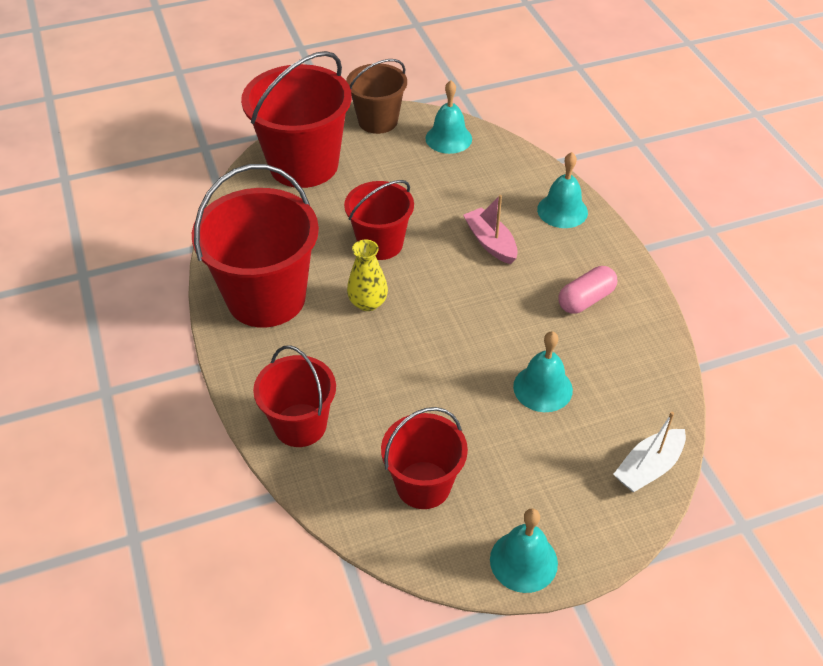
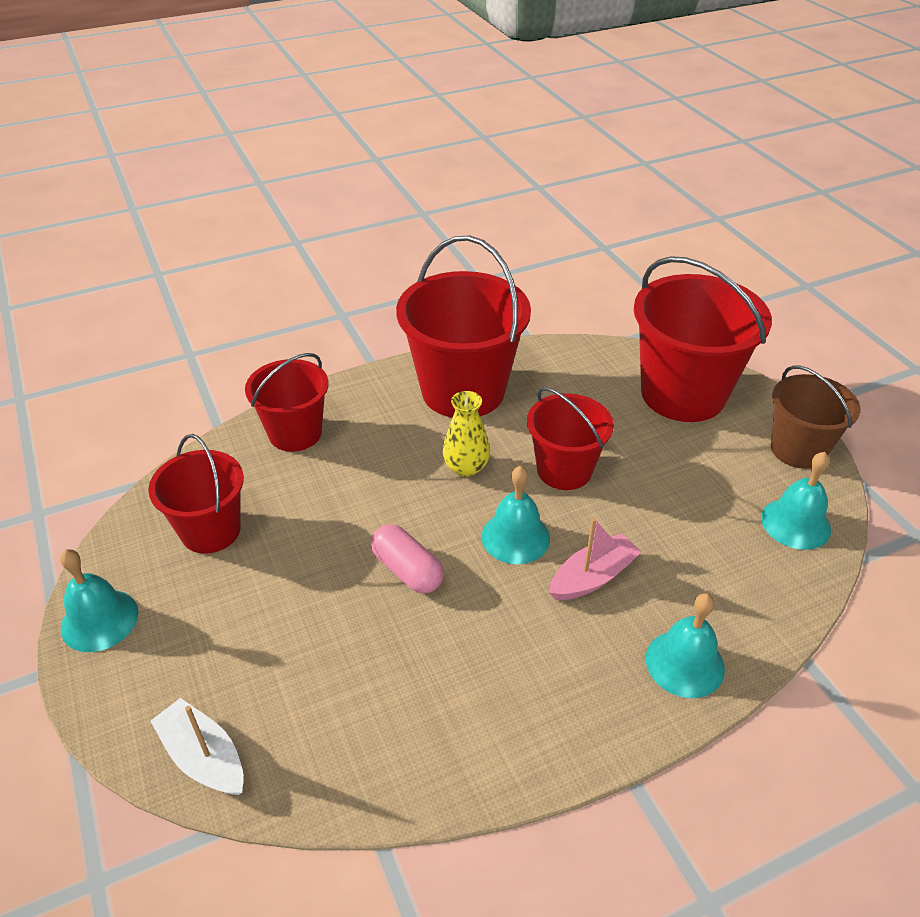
camera: 85 degrees right, 5 degrees down
(542, 388) = (340, 638): turquoise bell -> turquoise bell (515, 537)
(586, 299) = (501, 690): pink capsule -> pink capsule (407, 570)

